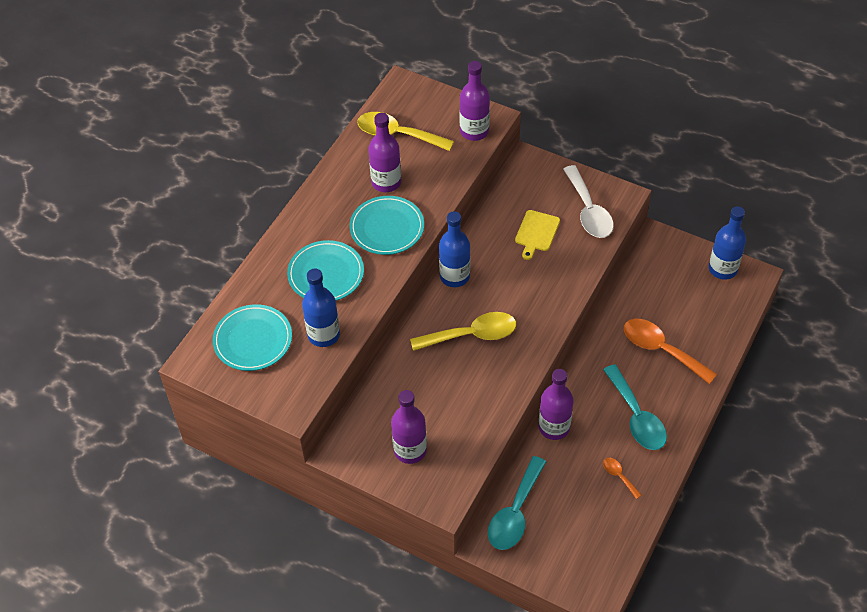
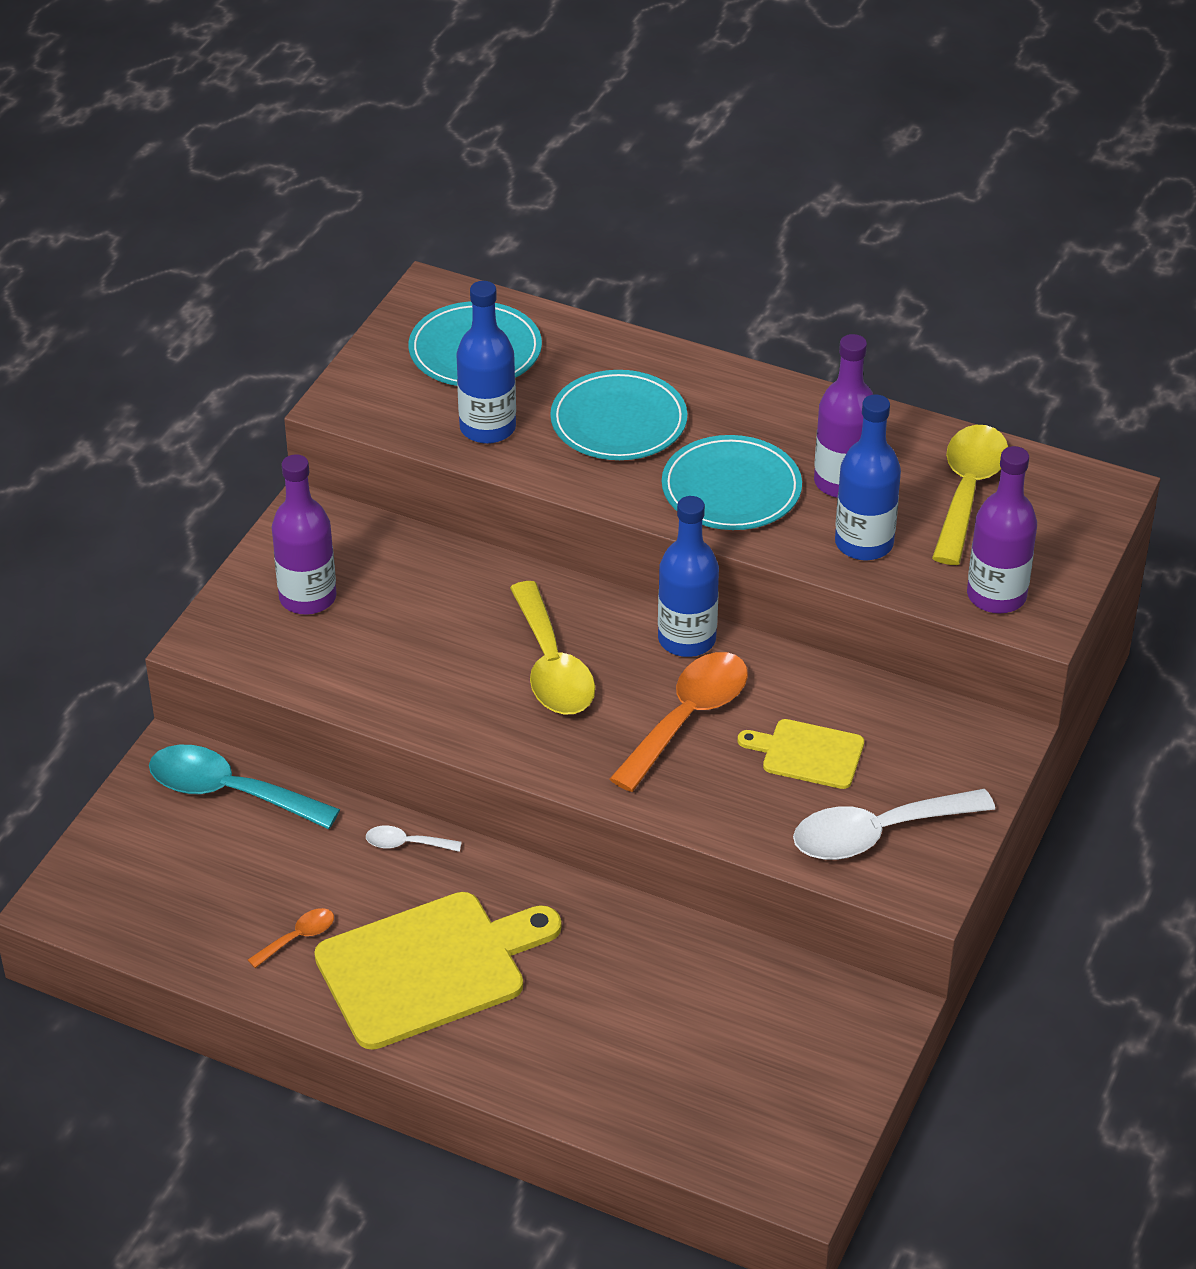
camera: 85 degrees right, 10 degrees down
(554, 427) = (405, 844): purple bottle -> white spoon
(637, 417) = (429, 967): turquoise spoon -> yellow cutting board
(661, 349) = (591, 1010): orange spoon -> orange spoon (688, 717)
(722, 269) = (813, 1127): blue bottle -> blue bottle (864, 543)

